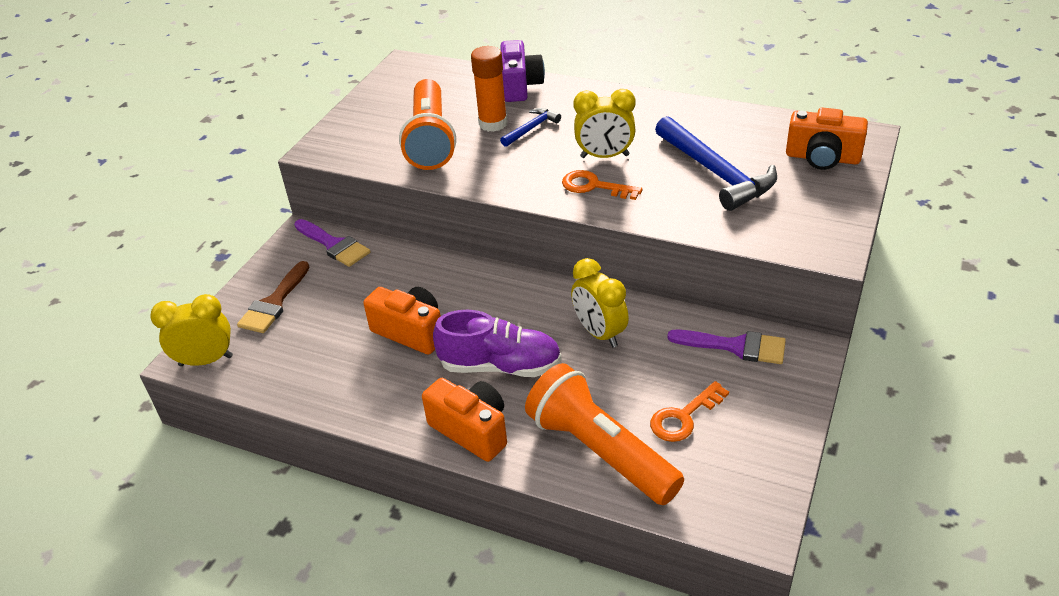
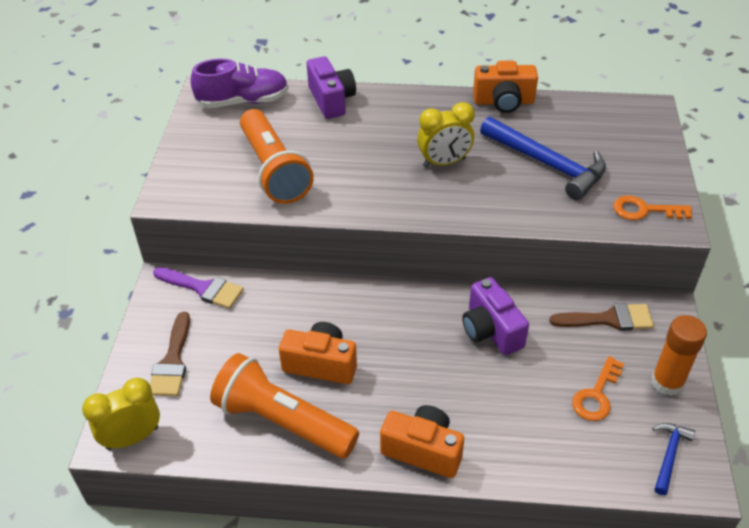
camera: 20 degrees left, 5 degrees up
(493, 124) = (325, 144): orange glue stick -> orange glue stick (667, 382)
(500, 366) = (419, 381): purple shoe -> purple shoe (243, 101)
(531, 129) = (364, 144): blue hammer -> blue hammer (669, 455)
(594, 186) = (449, 195): orange key -> orange key (644, 210)
(599, 333) = (491, 330): yellow clock -> purple camera
(600, 451) = (543, 443): orange flashlight -> orange flashlight (283, 421)
(735, 346) = (608, 319): purple brush -> brown brush
(822, 158) = (627, 136): orange camera -> orange camera (503, 102)

